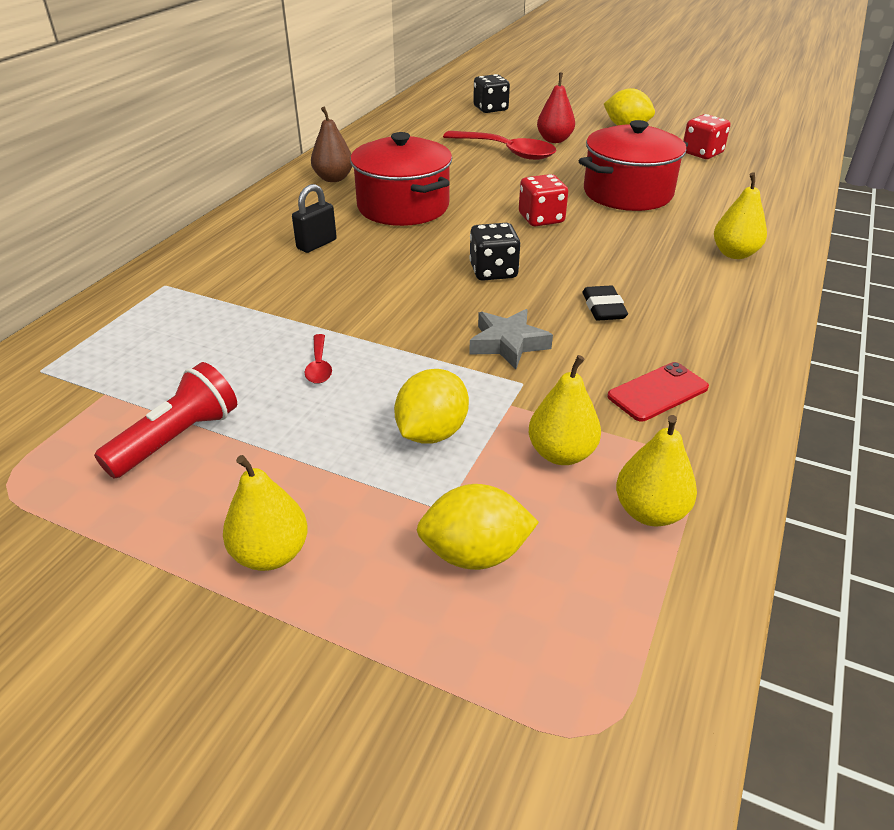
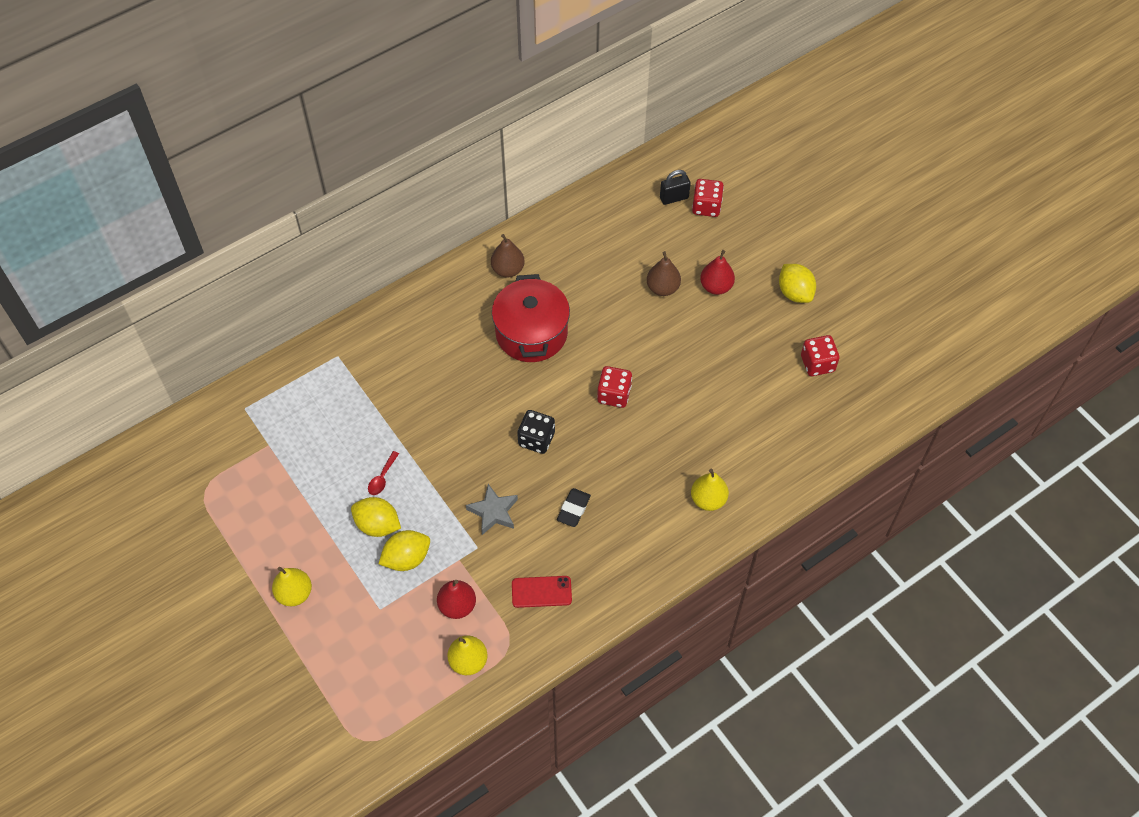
camera: 30 degrees right, 20 degrees up
(177, 439) = (288, 498): red flashlight -> none
(316, 244) = (448, 354): black padlock -> black padlock (674, 198)
(475, 553) = (376, 640): yellow lemon -> yellow lemon (377, 525)
(490, 109) = (706, 207): black dice -> red dice
(506, 152) = (662, 288): red spoon -> brown pear
(561, 454) = (457, 606): yellow pear -> red pear
(627, 193) = (704, 392): red pot -> none

